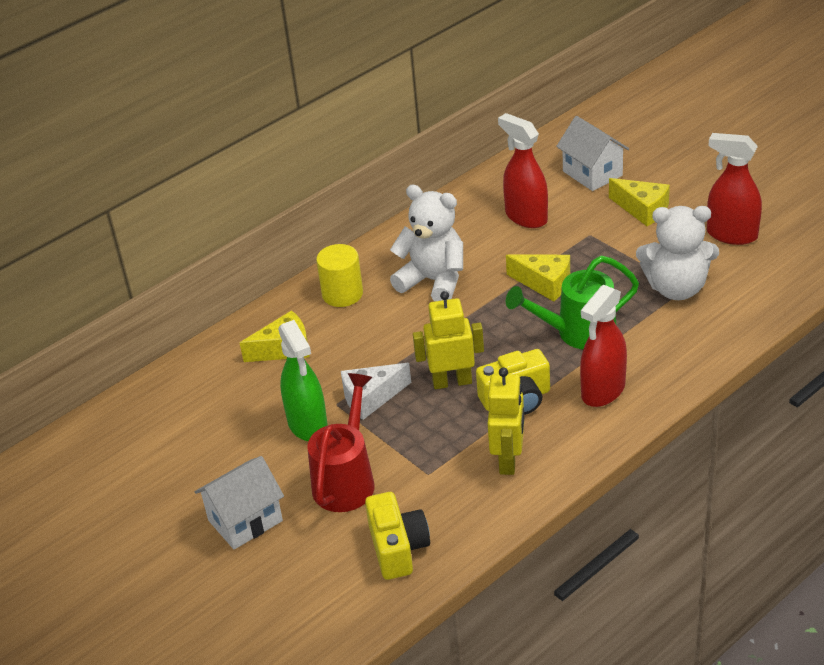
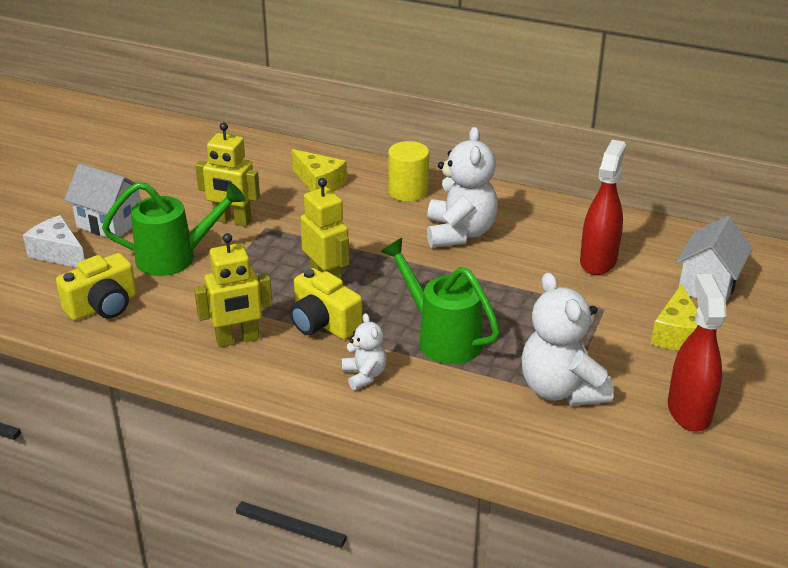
camera: 60 degrees right, 5 degrees down
(308, 425) = (232, 220): green spray bottle -> yellow robot
(346, 480) = (175, 258): red watering can -> green watering can
(371, 398) = (282, 242): white cheese -> white cheese (58, 253)
(544, 283) = (503, 298): yellow cheese -> none
(603, 391) = (364, 375): red spray bottle -> white teddy bear

